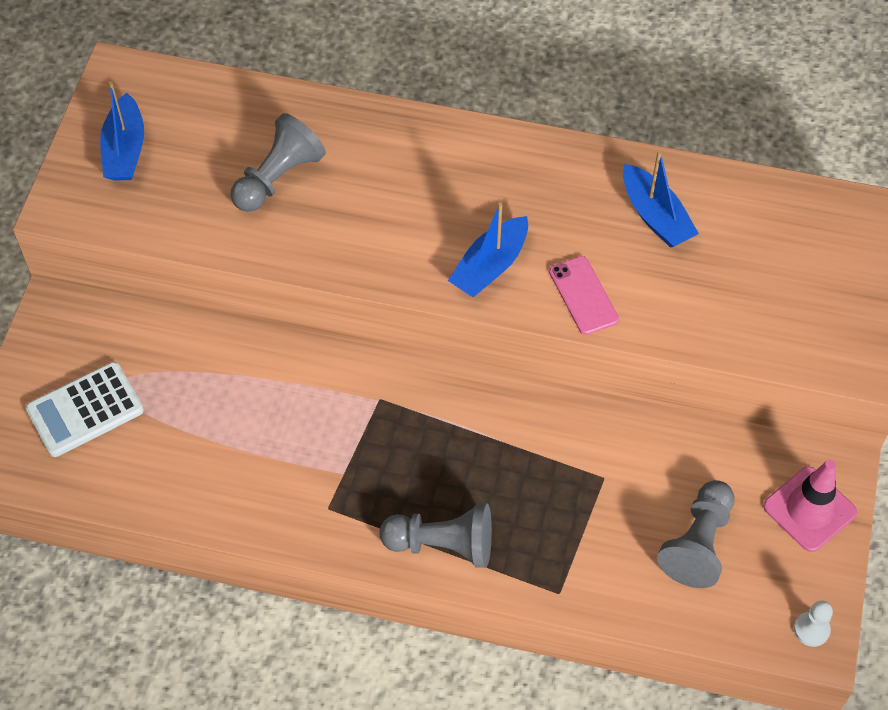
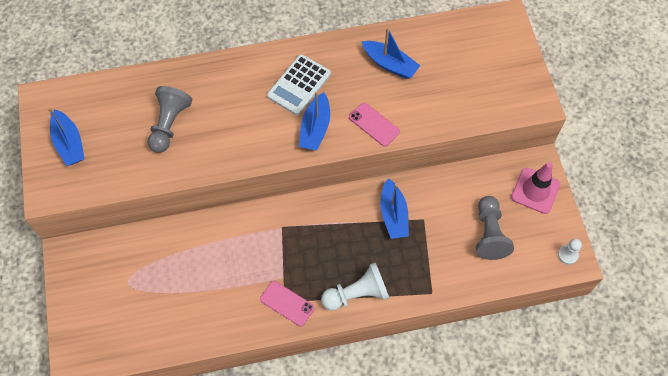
camera: 25 degrees left, 5 degrees up
(85, 410) = (116, 305): white calculator -> white calculator (299, 85)
(330, 512) = (287, 303): none -> pink phone
(442, 544) = (357, 294): grey pawn -> white pawn
(560, 451) = (393, 214): none -> blue boat

